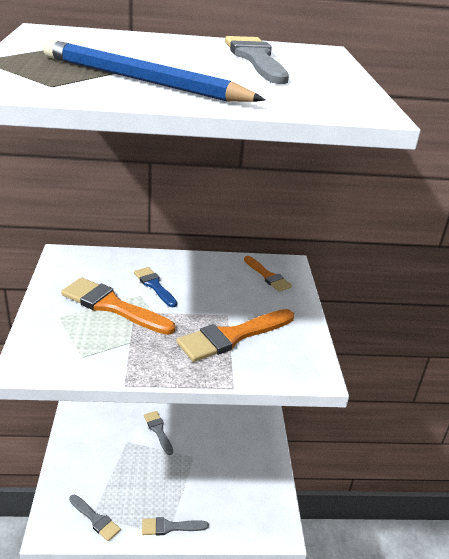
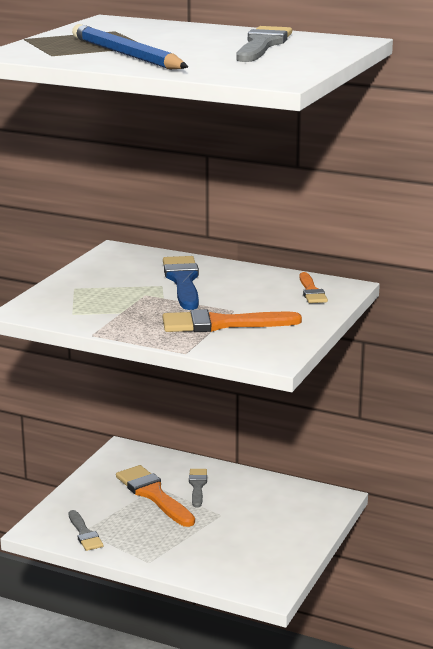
camera: 30 degrees right, 10 degrees down
(112, 306) = (128, 288): orange brush -> orange brush (153, 495)
(154, 286) = (183, 281): blue brush -> blue brush, size x1.71
(170, 527) = (154, 558): grey brush -> none

